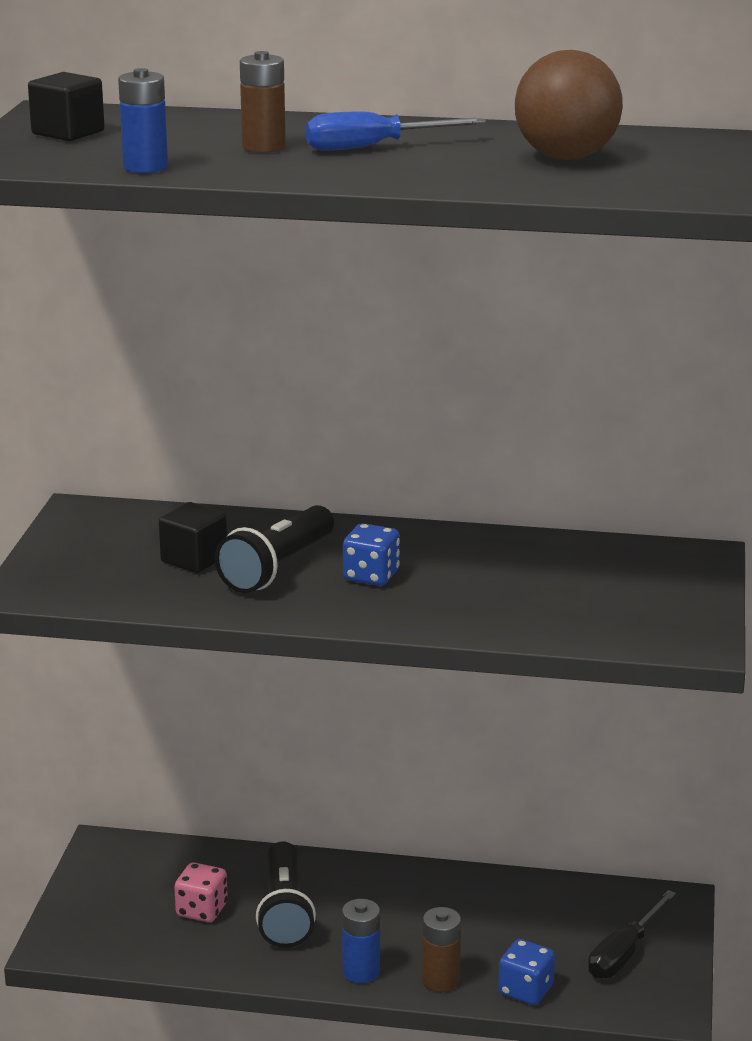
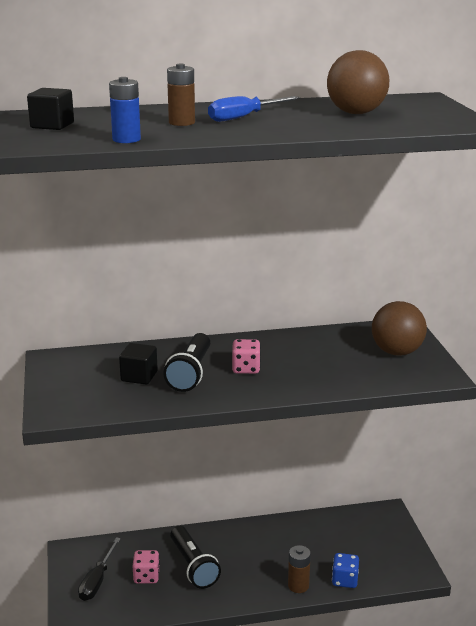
camera: 20 degrees left, 0 degrees up
(361, 971) = (253, 591): blue battery -> none
(371, 576) = (246, 368): blue dice -> pink dice
(624, 953) = (381, 547): black screwdriver -> black screwdriver (97, 581)
(649, 592) = (396, 352): none -> brown ball

